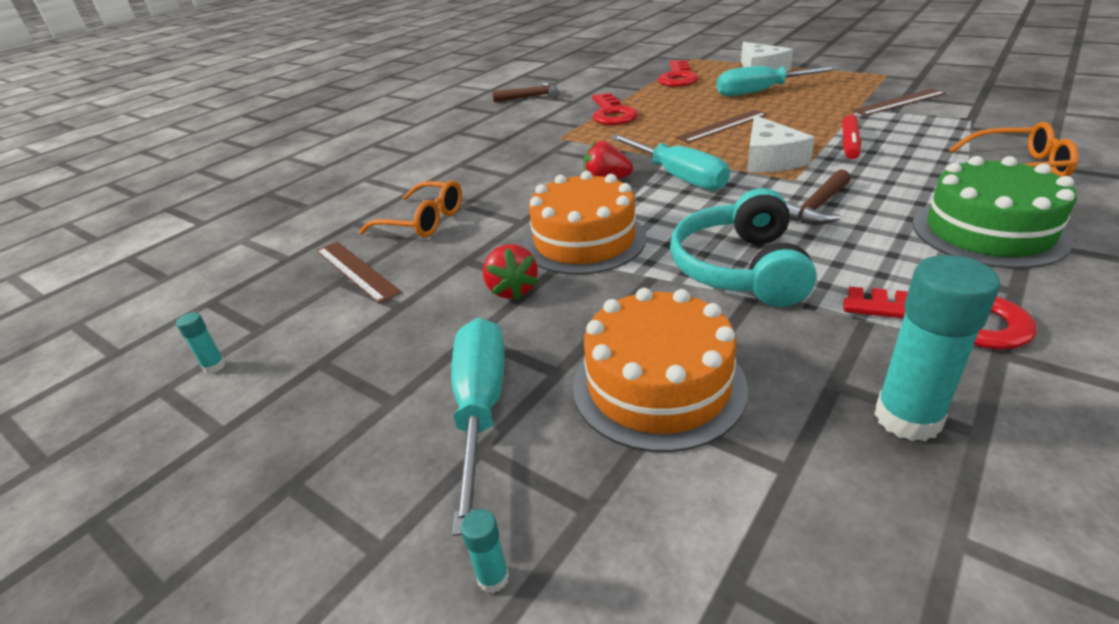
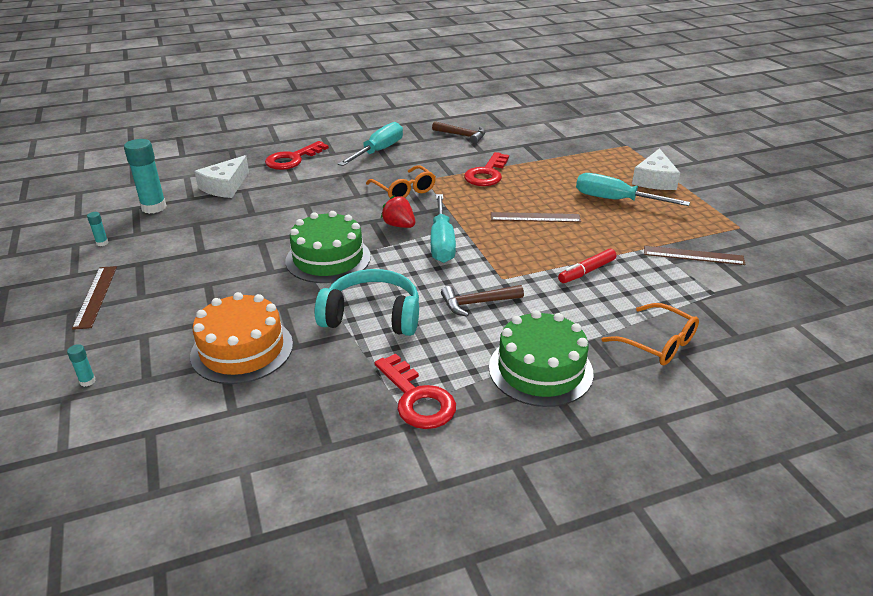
camera: 30 degrees right, 0 degrees up
(356, 270) = (209, 221): brown ruler -> brown ruler (96, 296)
(423, 221) = (274, 206): orange glasses -> orange glasses (404, 190)
(480, 409) = (165, 319): turquoise screwdriver -> turquoise screwdriver (378, 151)
(512, 290) = (255, 269): red strawberry -> none
(584, 240) = (328, 258): orange cake -> green cake
(678, 77) = (583, 160): red key -> red key (292, 159)
(740, 268) = (372, 316): turquoise headphones -> turquoise headphones turned 60 degrees clockwise
(770, 159) = (516, 257): white cheese -> white cheese (225, 186)
(907, 418) = (311, 423): turquoise glue stick -> turquoise glue stick (154, 207)

